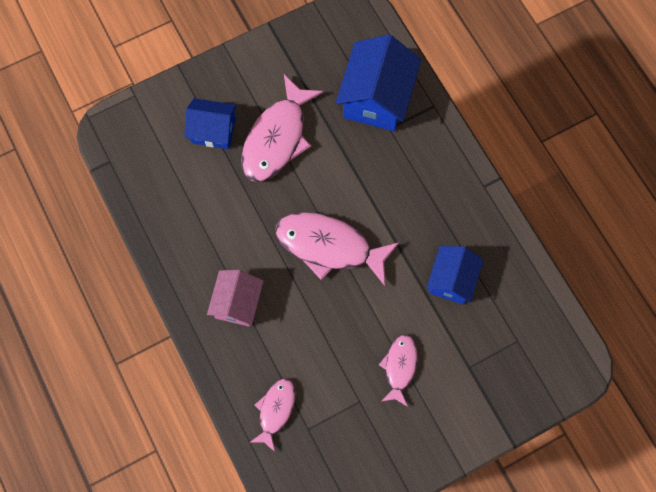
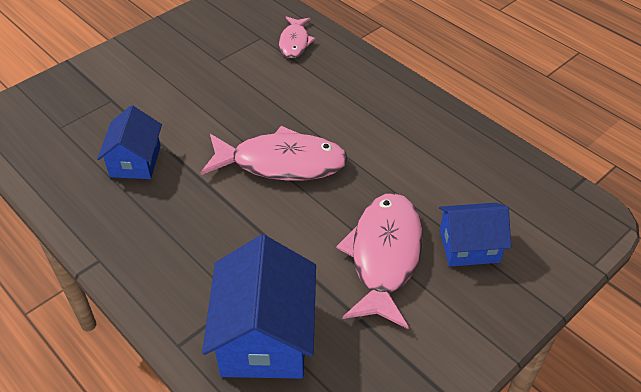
camera: 165 degrees right, 25 degrees down
(237, 303) = (362, 102): pink house -> none
(399, 367) = (183, 88): pink fish -> none

